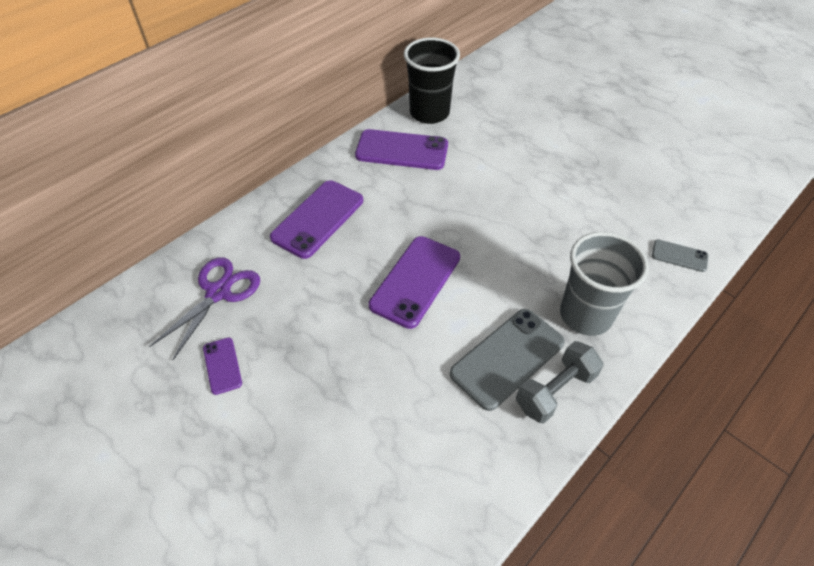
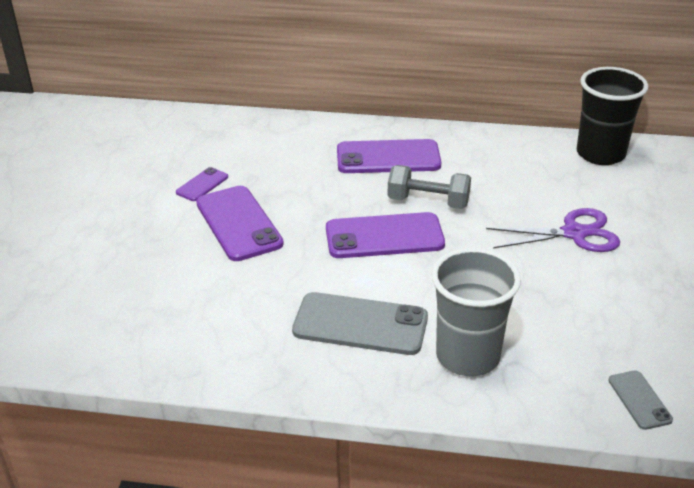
camera: 55 degrees right, 15 degrees down
(218, 292) = (262, 150): purple scissors -> purple scissors (574, 233)
(402, 150) = (527, 161): purple phone -> purple phone (238, 223)
(555, 391) = (355, 369): grey dumbbell -> grey dumbbell (428, 202)

